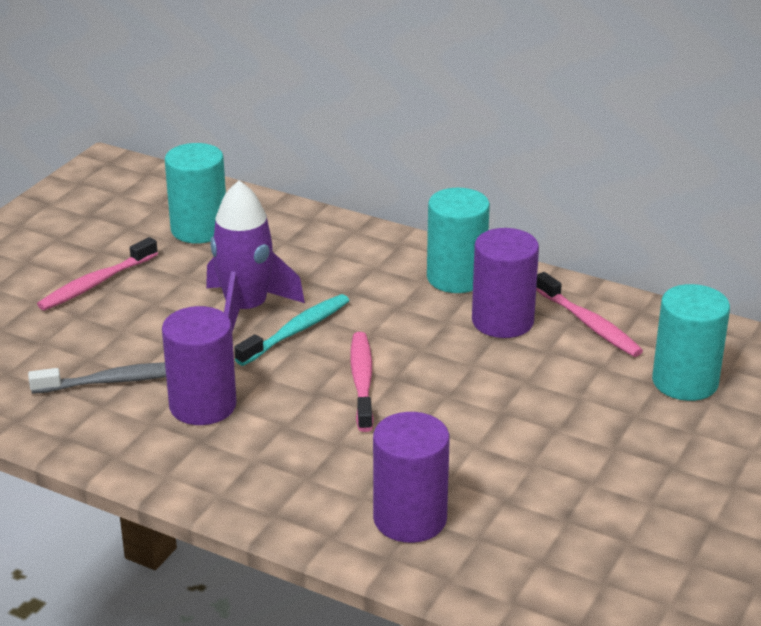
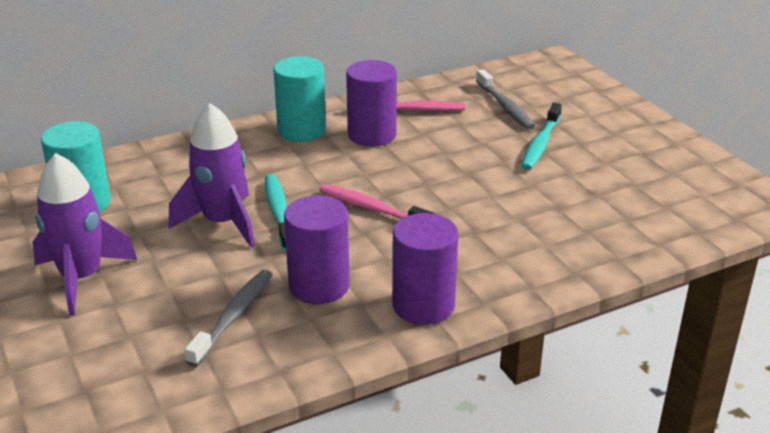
camera: 55 degrees left, 0 degrees up
(96, 283) = (82, 278): pink toothbrush -> purple rocket
(410, 519) = (543, 249): purple cylinder -> purple cylinder (423, 305)
(631, 438) = (540, 144): none -> turquoise toothbrush
(685, 382) = (505, 106): turquoise cylinder -> grey toothbrush

